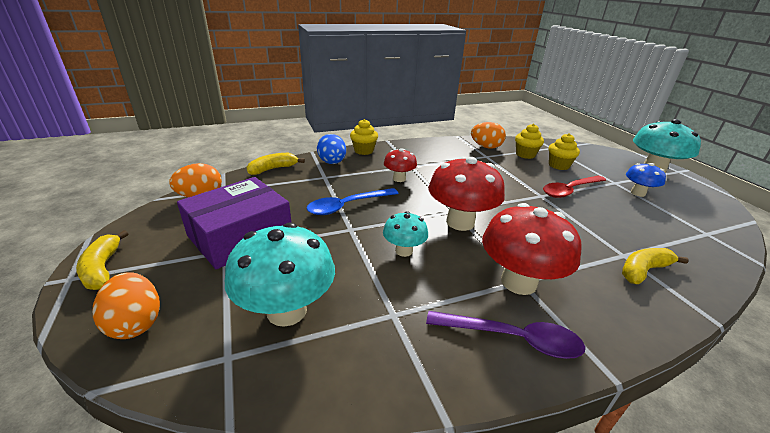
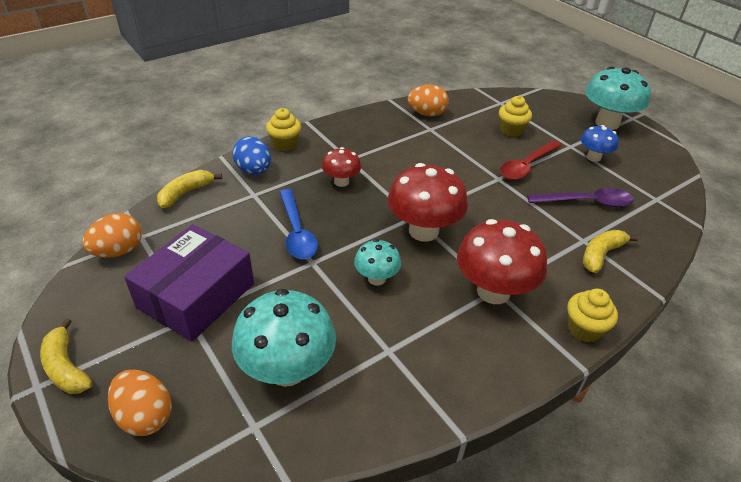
camera: 15 degrees left, 10 degrees up
(347, 206) = (297, 232): blue spoon -> blue spoon turned 60 degrees counterclockwise
(513, 339) = (498, 350): purple spoon -> purple spoon (587, 202)
(525, 155) = (473, 119): yellow cupcake -> yellow cupcake (584, 329)

